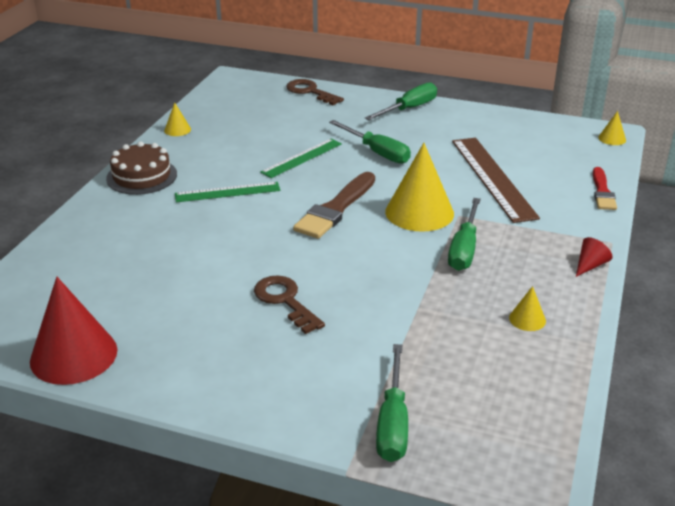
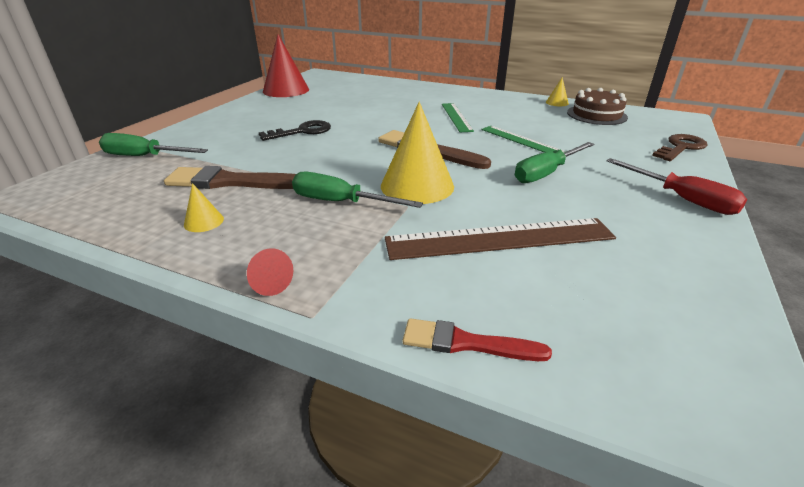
camera: 95 degrees right, 0 degrees up
(141, 176) = (478, 96): brown cake -> brown cake (596, 115)
(285, 301) = (302, 131): brown key -> black key
(409, 109) = (682, 199): green screwdriver -> red screwdriver
(444, 324) = (231, 182): none -> brown brush
(612, 138) = (716, 420): yellow cone -> none

